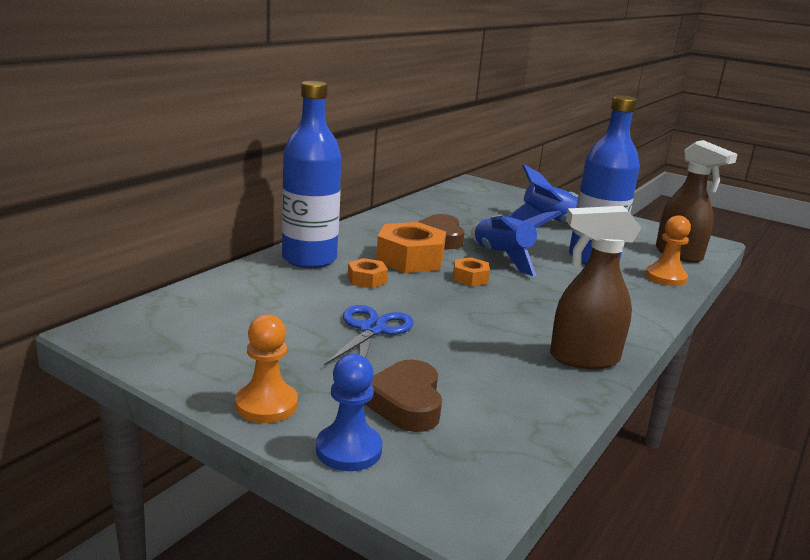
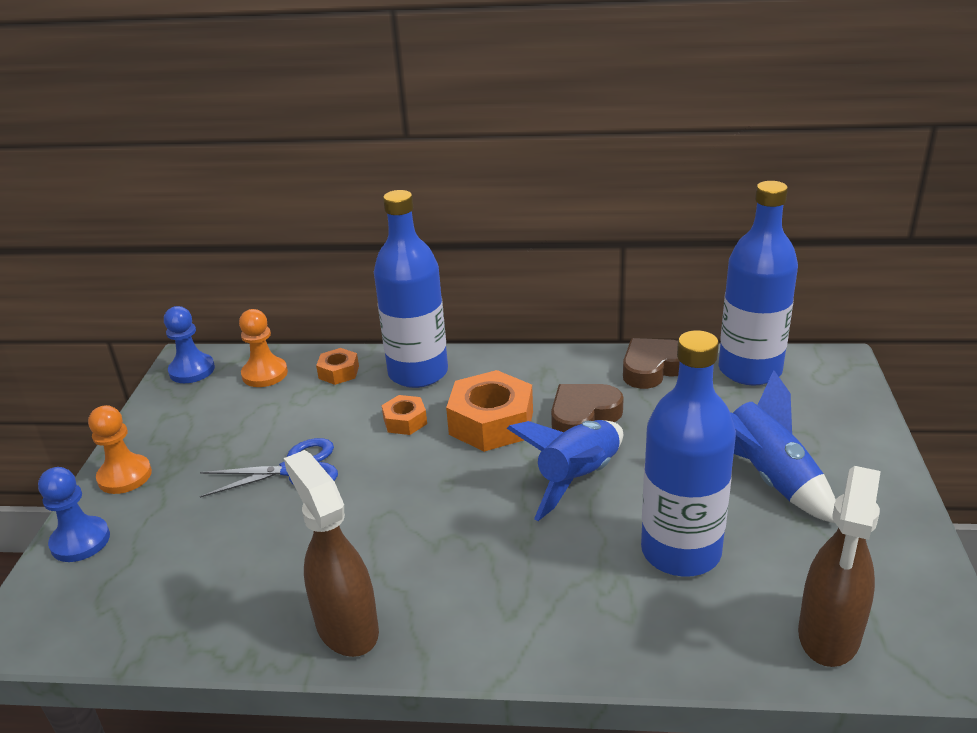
camera: 65 degrees right, 10 degrees up
(126, 333) = (192, 370): none -> blue pawn
(406, 403) = (169, 541): brown heart -> brown heart (653, 368)
(453, 196) = (749, 370): none -> blue bottle
(470, 278) = (485, 478): orange nut -> orange nut (339, 372)
(665, 277) = (699, 641): orange pawn -> orange pawn (265, 374)

